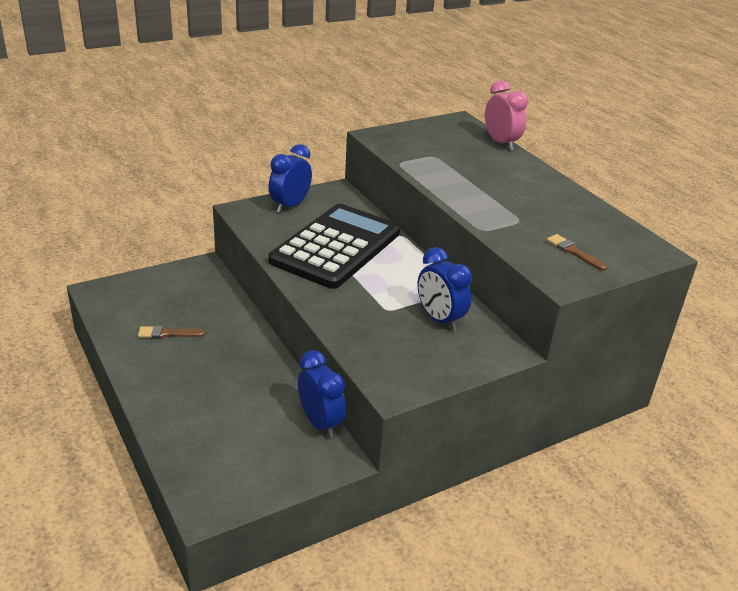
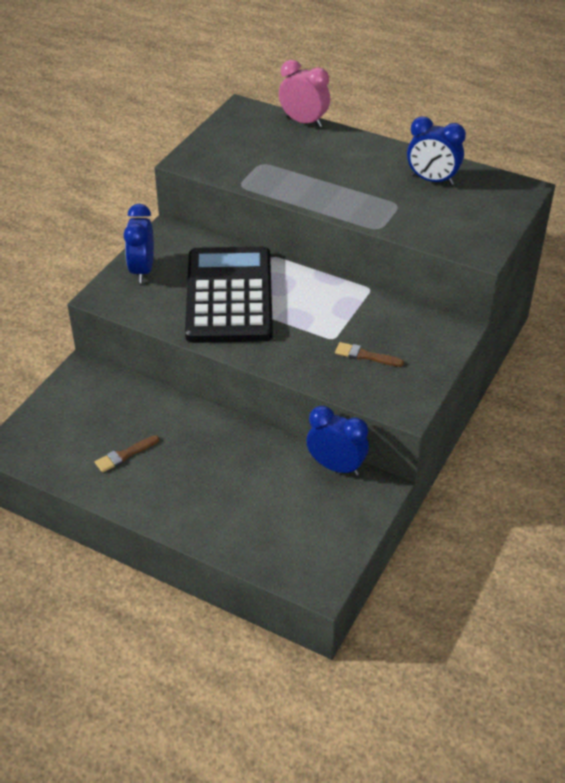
camera: 30 degrees left, 10 degrees up
(439, 319) = (381, 327): blue clock -> blue clock (432, 180)
(573, 252) = (464, 218): brown brush -> brown brush (365, 356)

